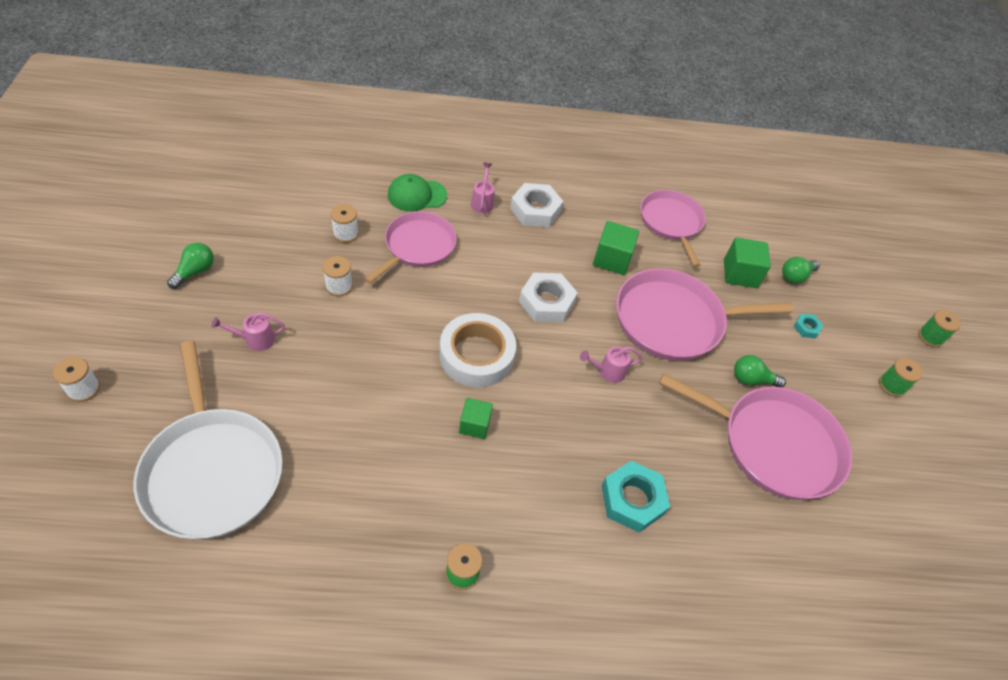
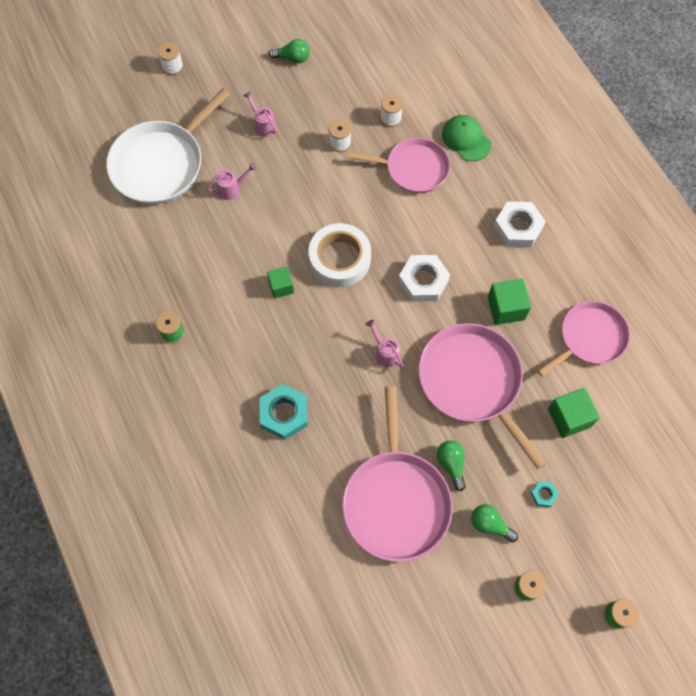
camera: 70 degrees right, 15 degrees up
(482, 202) = (495, 186): pink watering can -> pink watering can (232, 189)
(795, 276) = (603, 468): green light bulb -> green light bulb (490, 525)

